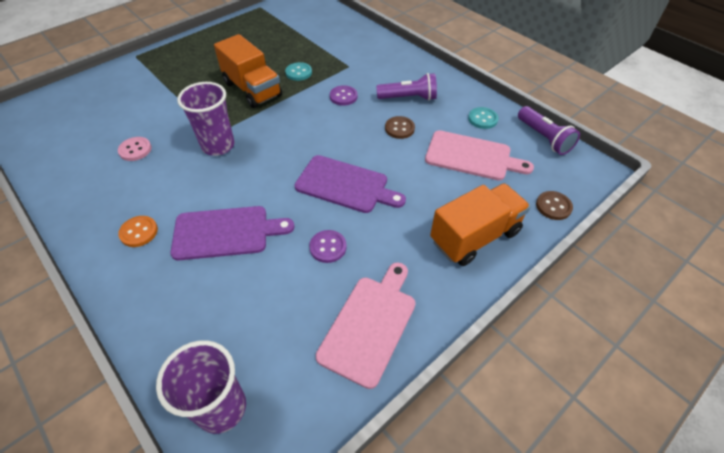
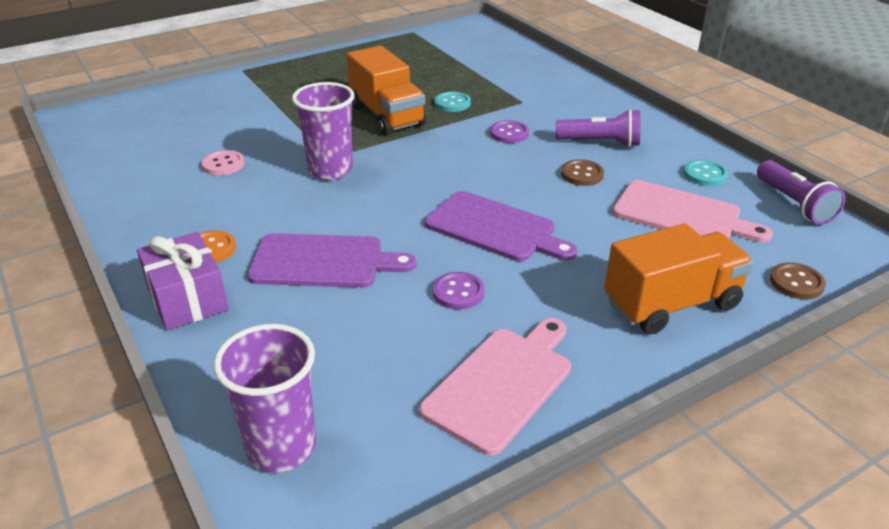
camera: 10 degrees right, 15 degrees down
(128, 282) = (187, 299): none -> purple gift

